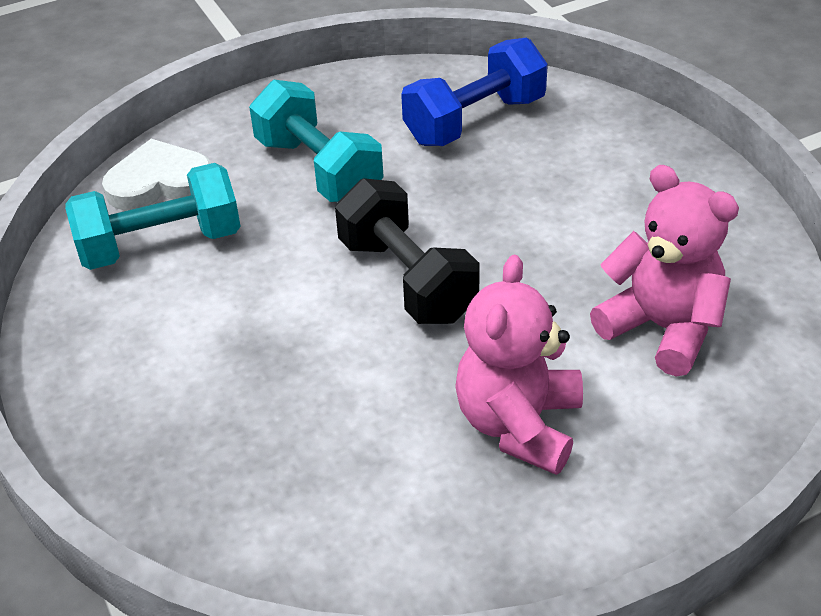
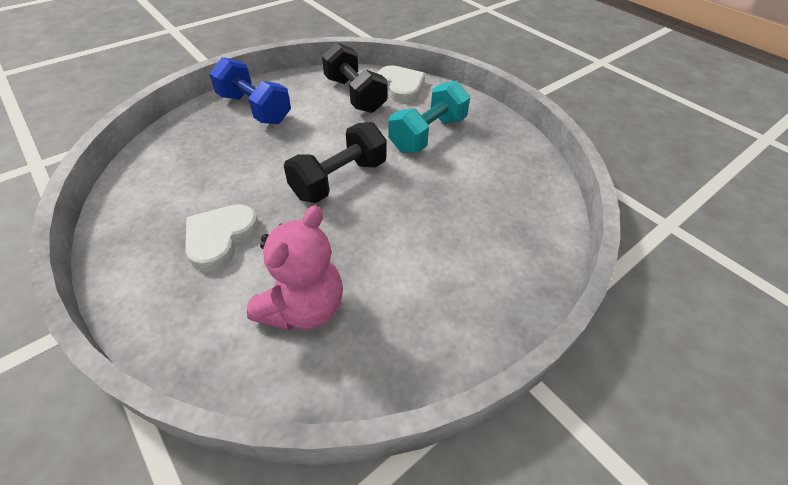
camera: 75 degrees right, 5 degrees up
(161, 244) = (355, 95): turquoise dumbbell -> black dumbbell
(475, 120) = (501, 192): blue dumbbell -> blue dumbbell (254, 109)
(519, 424) = (220, 238): pink teddy bear -> white heart

